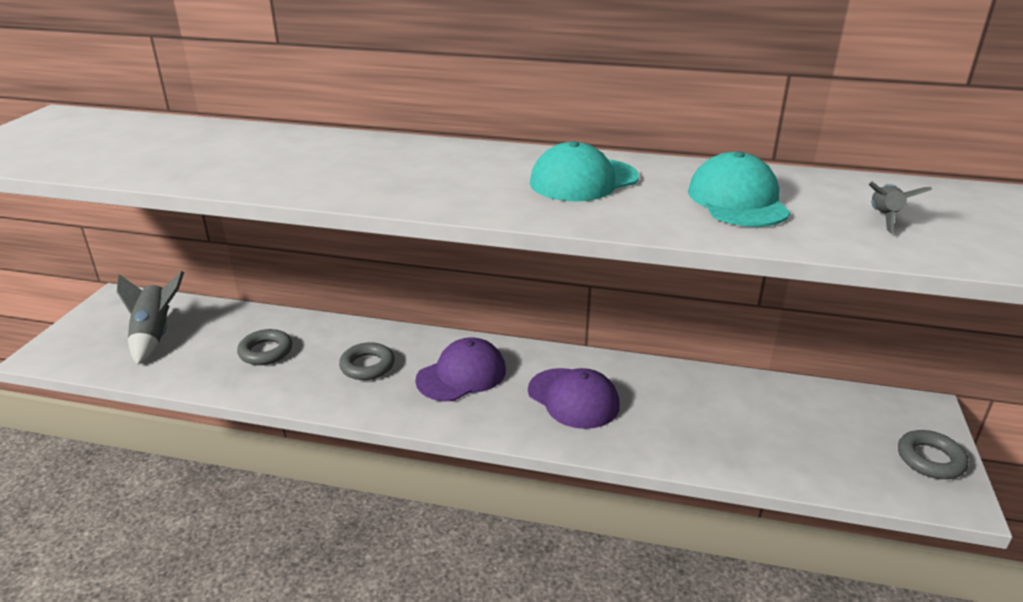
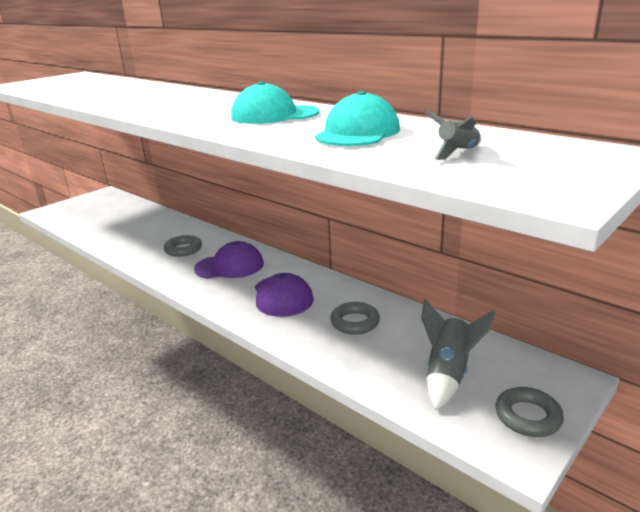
camera: 30 degrees right, 5 degrees down
(155, 336) = (100, 213): grey rocket -> grey rocket (448, 374)
(266, 352) = (141, 231): grey ring -> grey ring (355, 322)

